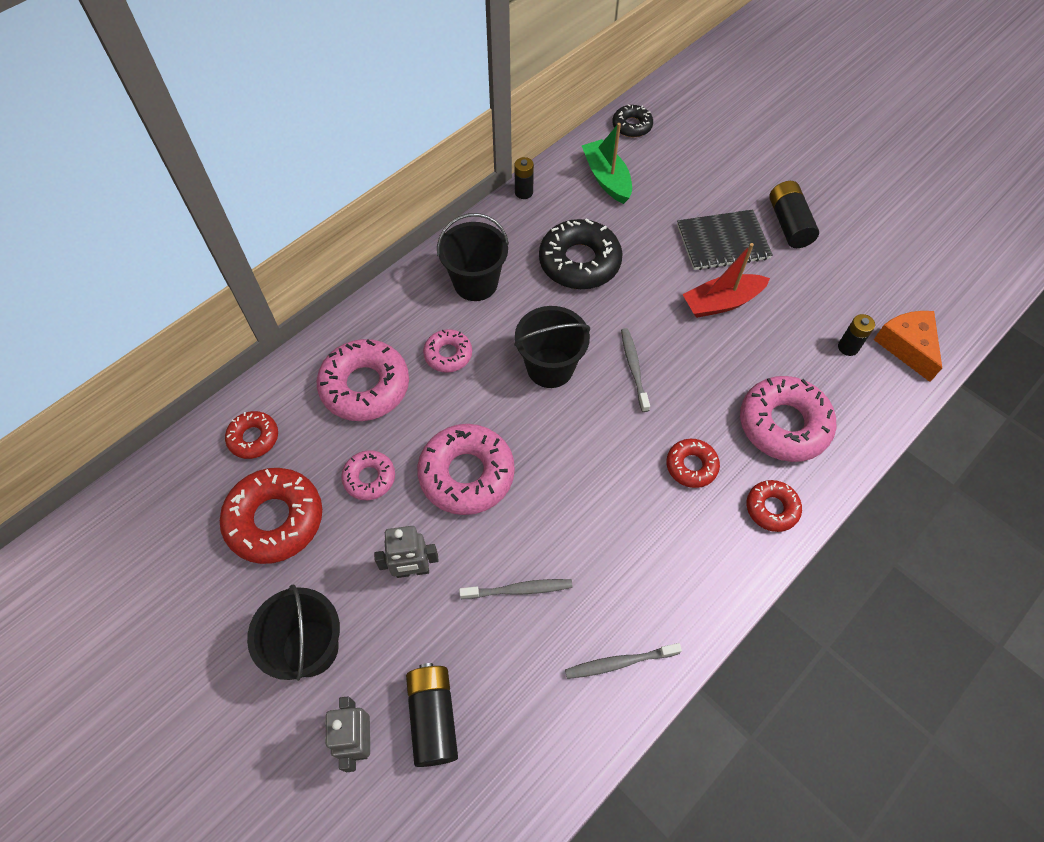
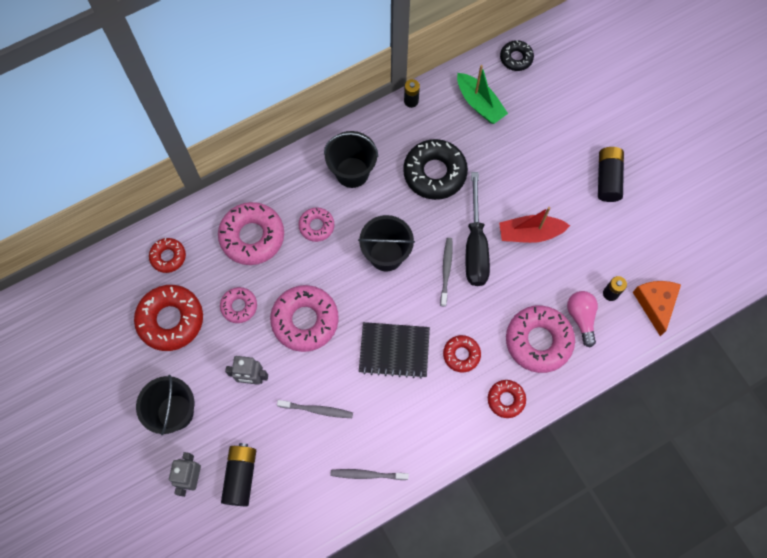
camera: 15 degrees right, 10 degrees up
(606, 179) = (479, 104): green boat -> green boat turned 150 degrees clockwise
(660, 331) = (475, 246): none -> black screwdriver
(722, 242) = (550, 182): black notebook -> black notebook (394, 350)
(825, 384) = (581, 318): none -> pink light bulb

